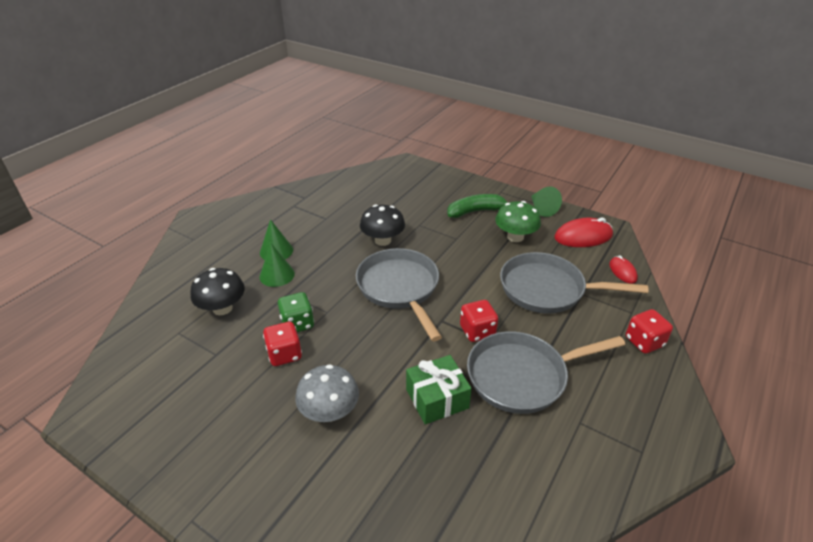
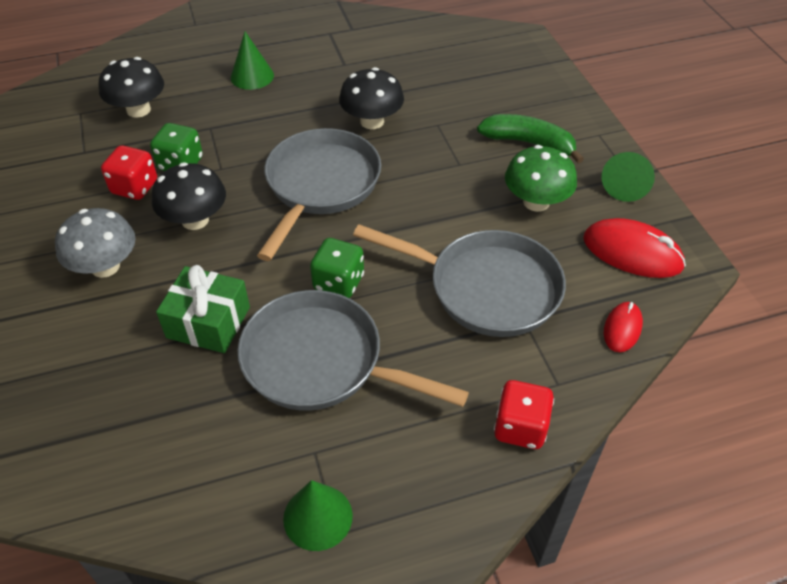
camera: 40 degrees right, 10 degrees up
(277, 275) = (222, 102): green cone -> green cone (318, 517)
(351, 349) = (195, 220): none -> black mushroom
(477, 331) = (338, 283): red dice -> green dice
(547, 289) = (486, 288): grey pan -> grey pan turned 150 degrees clockwise

